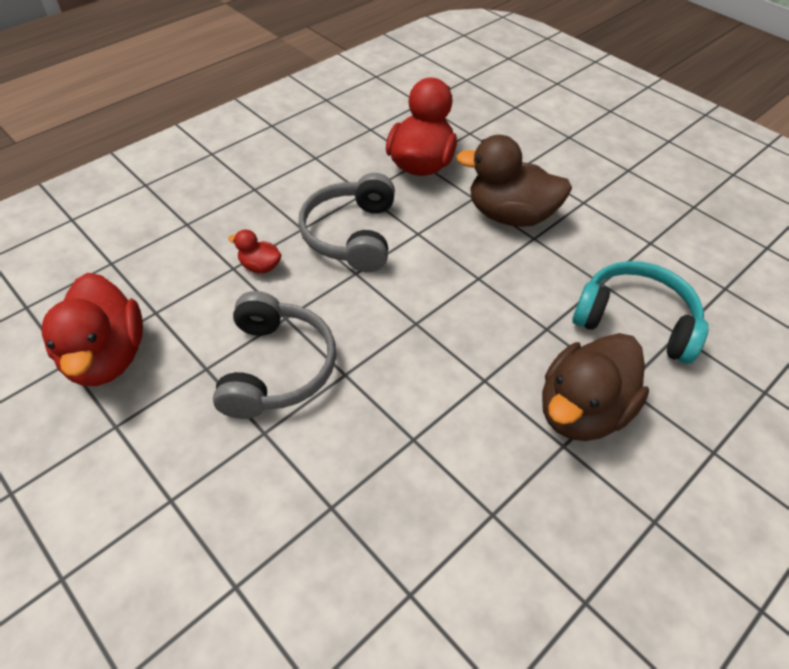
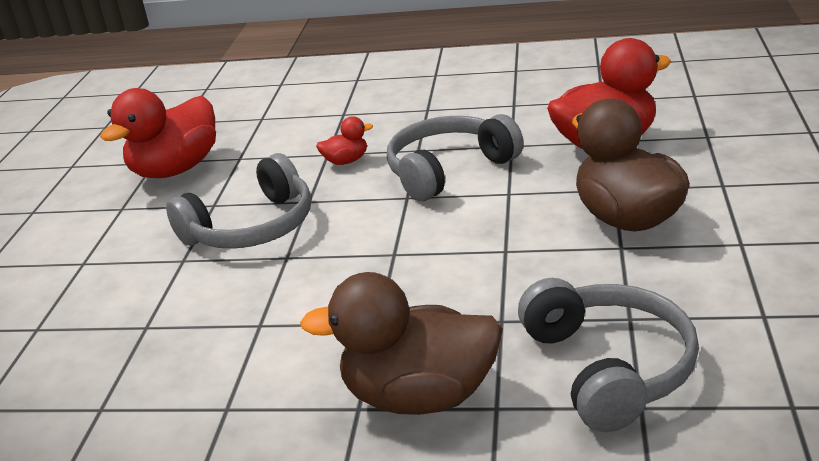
camera: 55 degrees right, 20 degrees down
(260, 266) = (346, 161): red duck -> red duck turned 90 degrees clockwise
(635, 320) = (609, 367): turquoise headphones -> grey headphones

